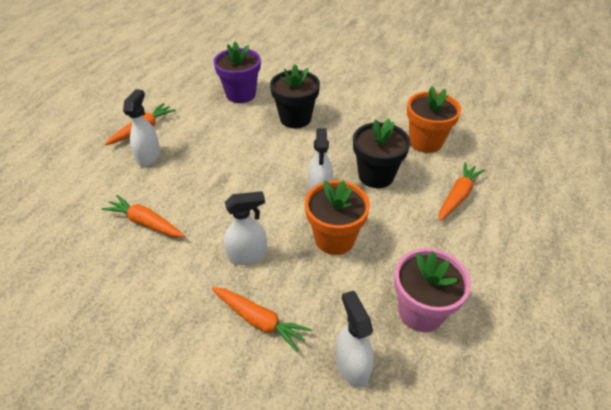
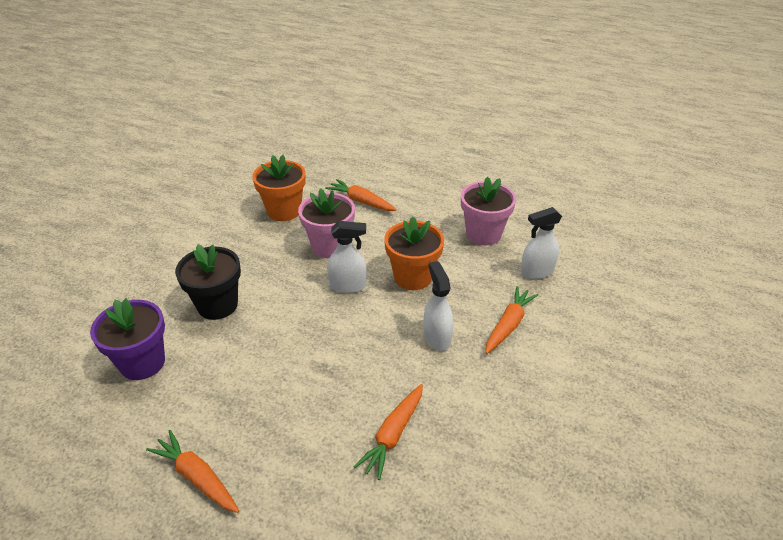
camera: 90 degrees left, 5 degrees down
(149, 156) = (265, 455): white spray bottle -> none
(376, 175) = (329, 246): black flower pot -> pink flower pot

